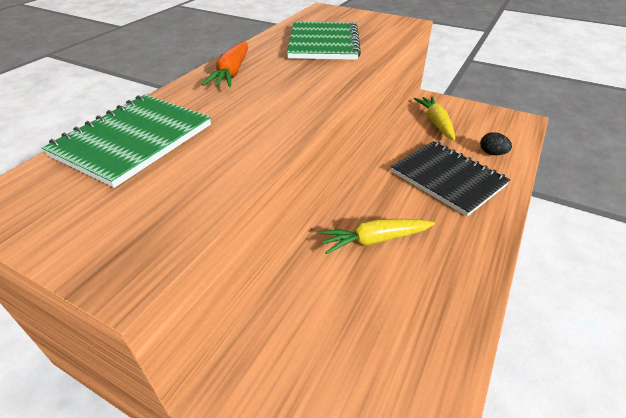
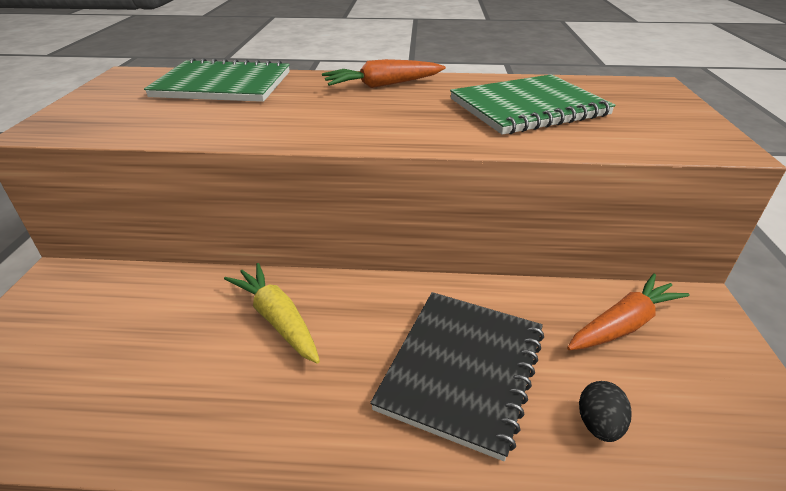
camera: 65 degrees right, 5 degrees down
(436, 123) = (622, 324): yellow carrot -> orange carrot

